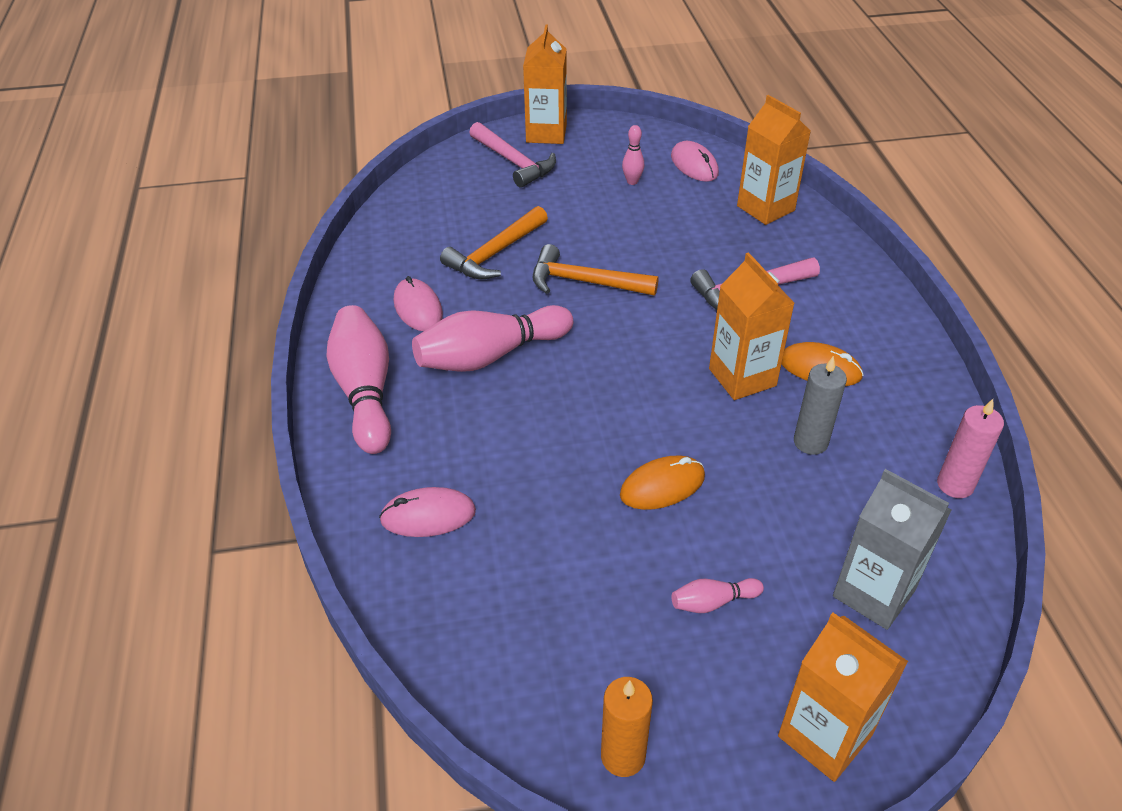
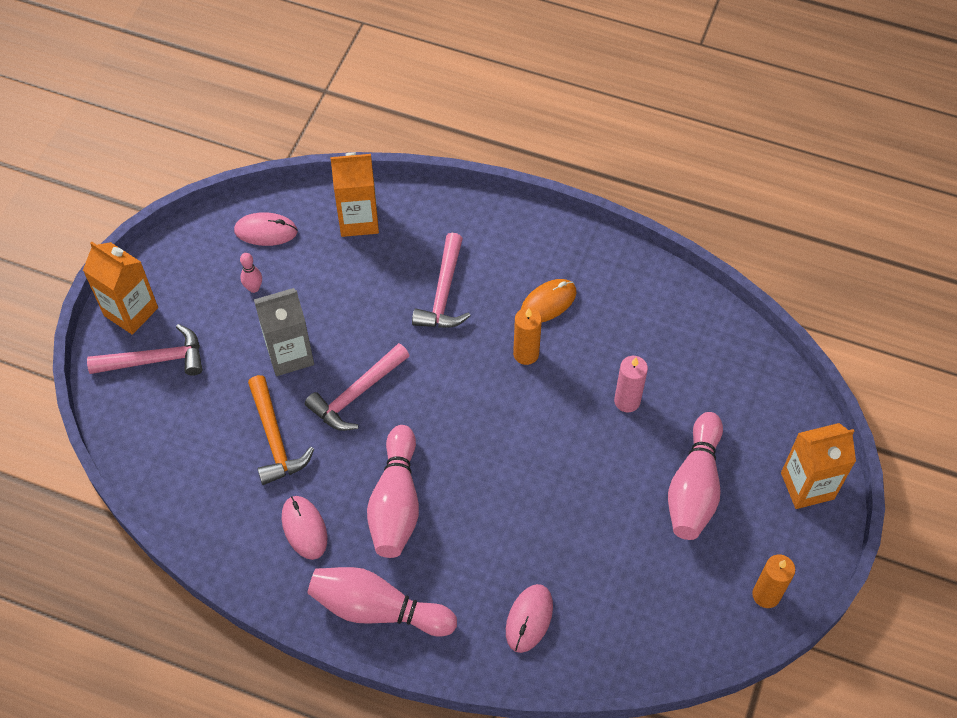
camera: 60 degrees left, 15 degrees up
(418, 308) = (304, 528): pink mouse -> pink mouse turned 60 degrees clockwise
(584, 282) = (356, 394): orange hammer -> pink hammer
(662, 486) = (590, 461): orange mouse -> none
(712, 602) = (694, 487): pink bowling pin -> pink bowling pin, size x2.19
(742, 377) = (526, 354): orange carton -> orange candle
(810, 442) = (607, 353): grey candle -> none
(873, 593) = (736, 399): grey carton -> grey carton (290, 354)
(955, 485) = (688, 300): pink candle -> pink candle (627, 401)

